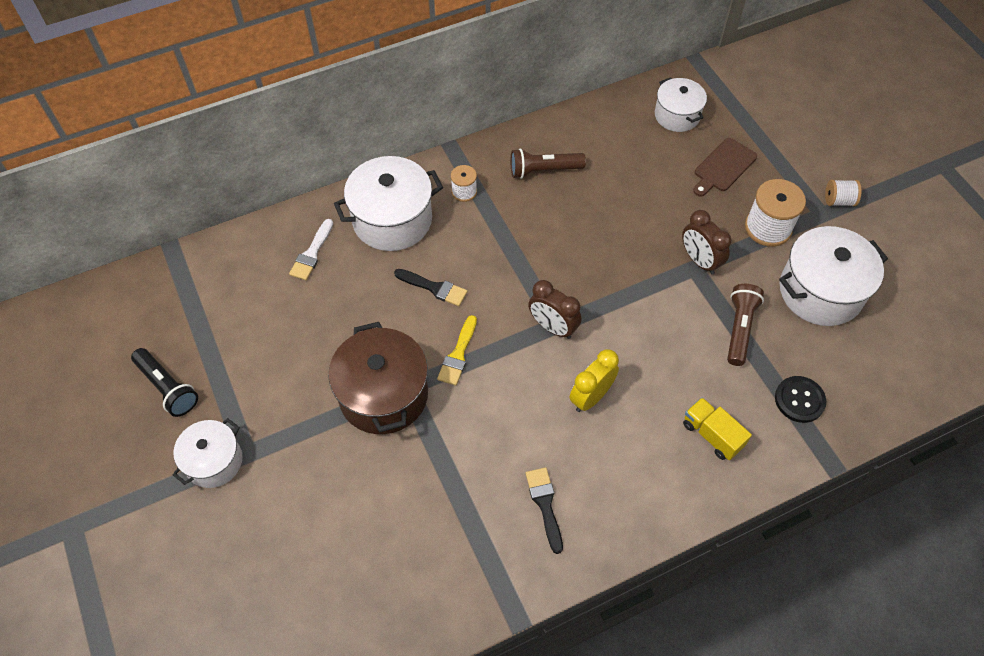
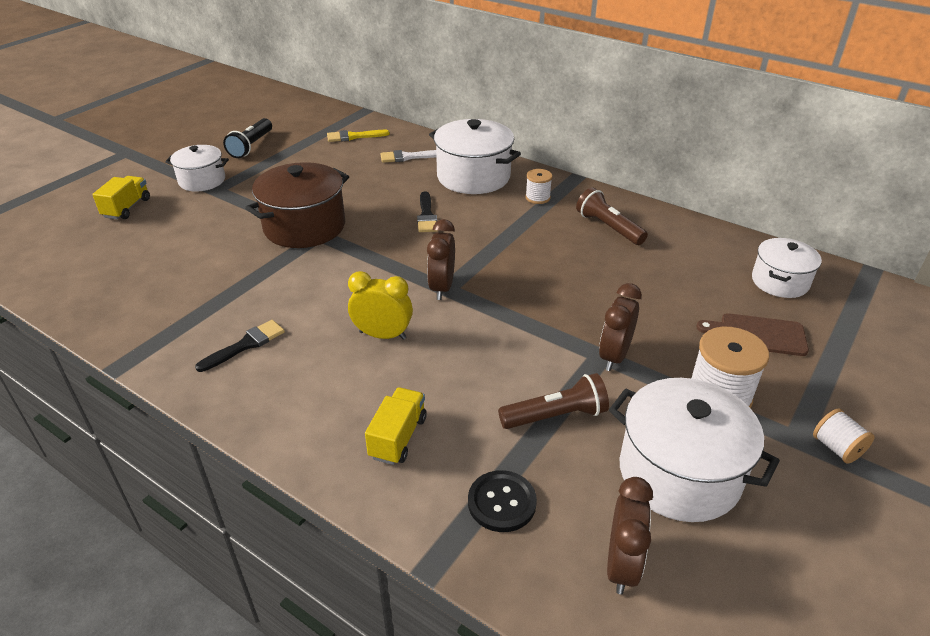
camera: 60 degrees right, 20 degrees down
(221, 555) = (127, 208): none -> yellow truck
(458, 354) = (370, 248): yellow brush -> yellow brush (354, 136)
(873, 362) = (621, 565): none -> brown clock

